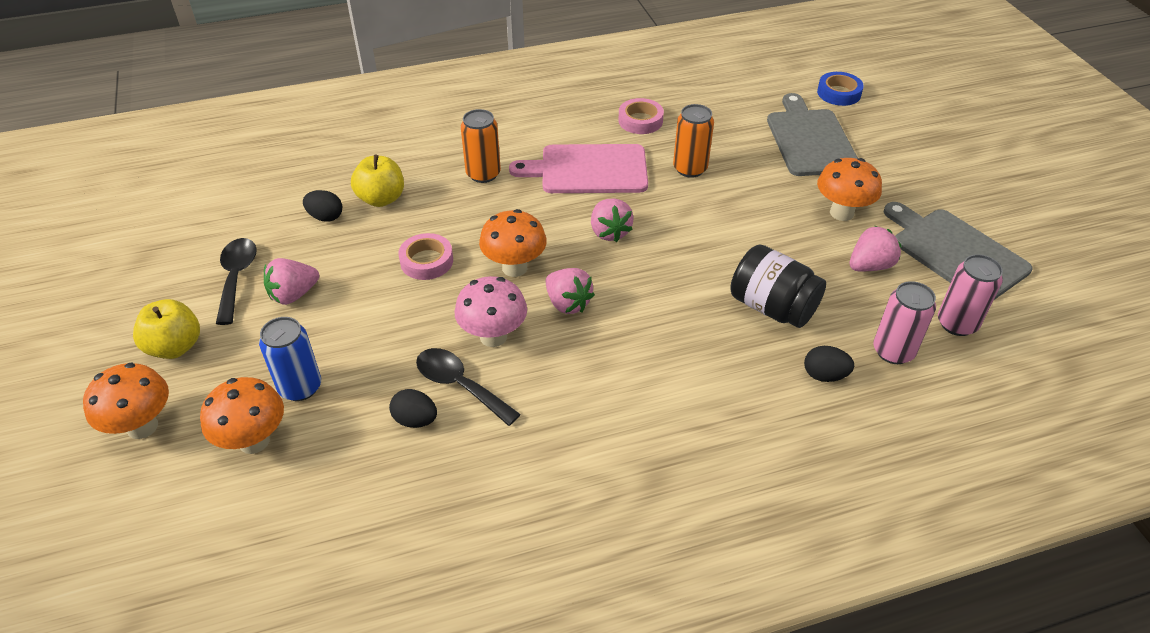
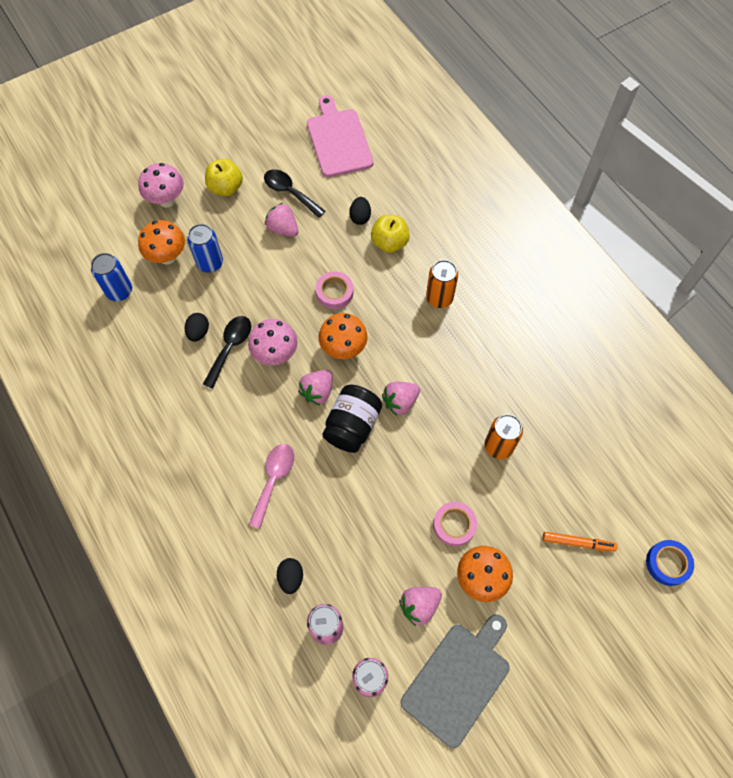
camera: 75 degrees right, 20 degrees up
(142, 426) = (167, 200): orange mushroom -> pink mushroom
(237, 277) = (289, 192): black spoon -> black spoon turned 120 degrees counterclockwise
(281, 520) = (119, 291): none -> blue can
(588, 170) = (470, 370): pink cutting board -> pink cutting board (338, 140)
(640, 121) = (552, 394): pink tape -> pink tape (454, 525)
(683, 370) = (274, 479): none -> pink spoon
(772, 307) = (350, 533): black jar -> black jar (352, 426)
(810, 140) = (578, 542): grey cutting board -> orange marker
(870, 266) = (419, 606): pink strawberry -> pink strawberry turned 105 degrees clockwise

